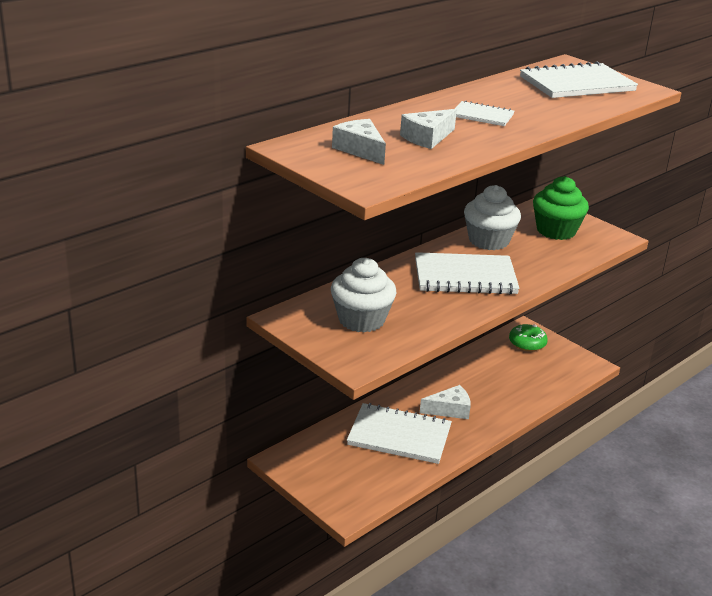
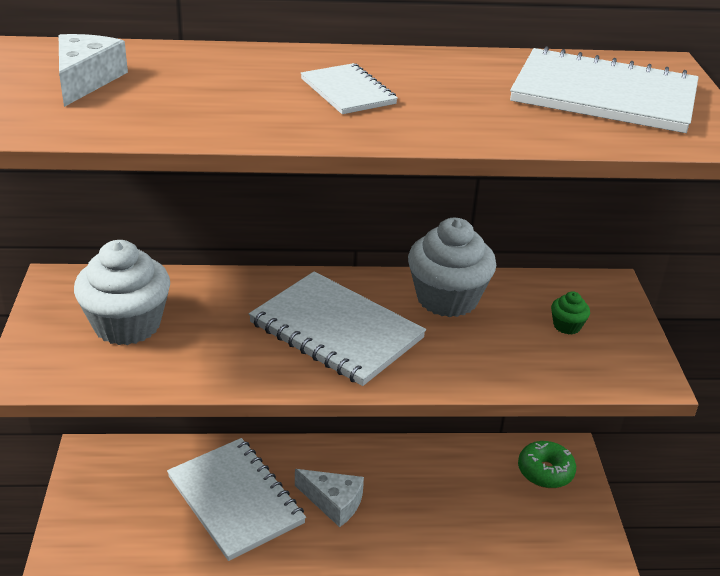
camera: 40 degrees right, 5 degrees up
(427, 138) = (202, 94): white cheese -> none
(556, 231) = (567, 326): green cupcake -> green cupcake, size x0.43

